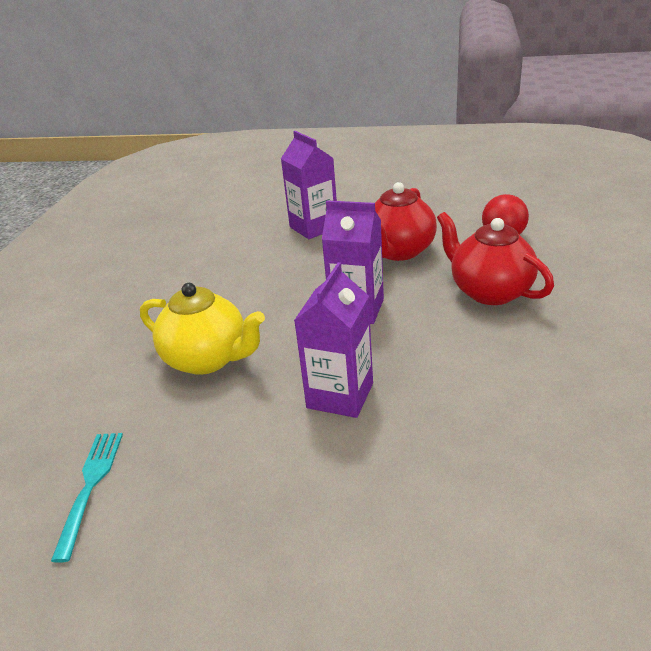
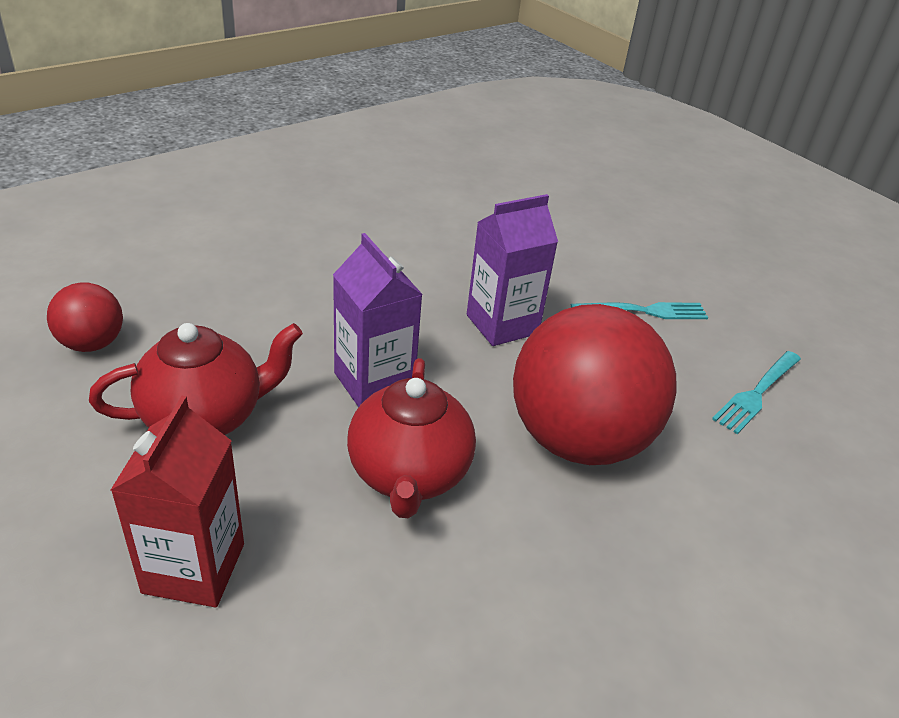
camera: 145 degrees left, 5 degrees up
(208, 359) = (578, 440): yellow teapot -> red ball
(243, 503) = (644, 311): none -> turquoise fork
(314, 227) = (194, 568): purple carton -> red carton
(489, 291) = (245, 308): red teapot -> red teapot (409, 475)

